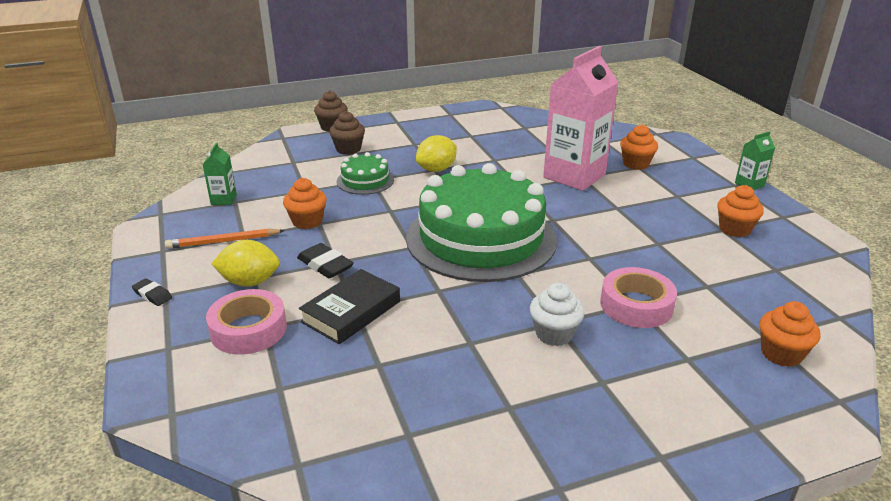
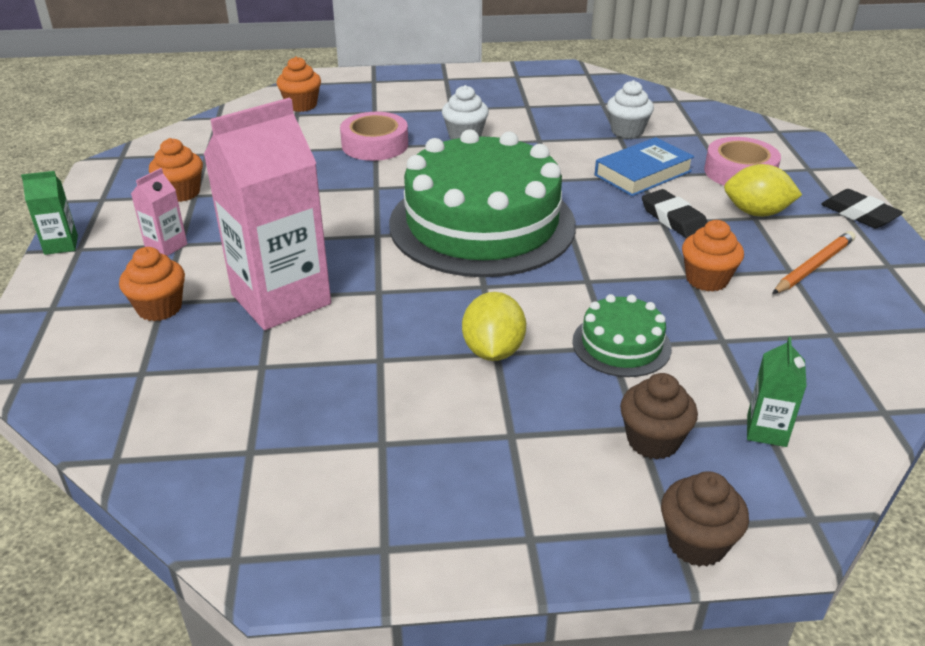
camera: 165 degrees left, 5 degrees up
(152, 295) = (859, 214): black eraser -> black eraser, size x1.59
(223, 241) = (814, 266): orange pencil -> orange pencil turned 45 degrees counterclockwise
(224, 200) = (853, 340): green carton -> green carton (766, 430)
(351, 312) = (642, 173): black book -> blue book
(370, 376) = (627, 131): none -> white cupcake
(436, 169) = (493, 351): yellow lemon -> yellow lemon turned 60 degrees counterclockwise
(683, 193) = (166, 246): none -> pink carton

